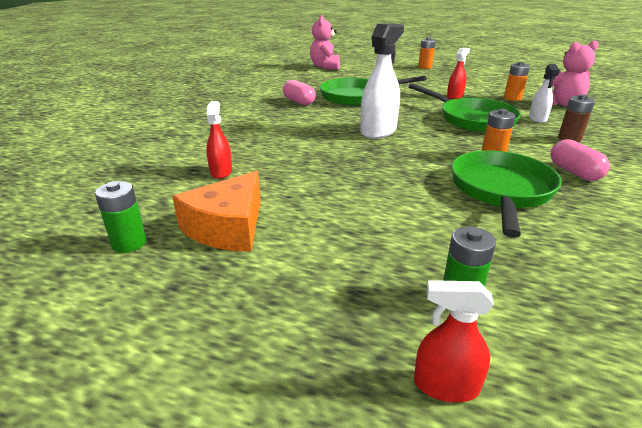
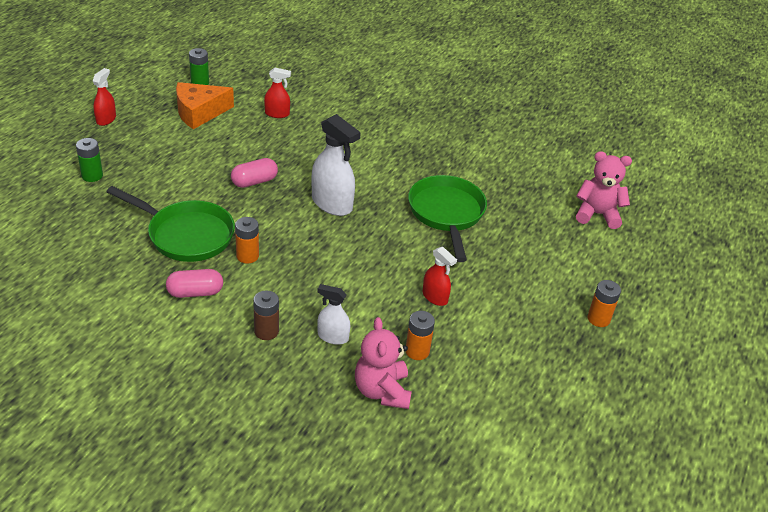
camera: 95 degrees right, 10 degrees up
(228, 227) = (199, 112): orange cheese -> orange cheese turned 60 degrees counterclockwise
(299, 102) = (435, 169): pink capsule -> pink capsule (254, 181)
(445, 385) = (48, 155): red spray bottle -> red spray bottle (106, 119)
(472, 119) = (346, 280): green pan -> none

